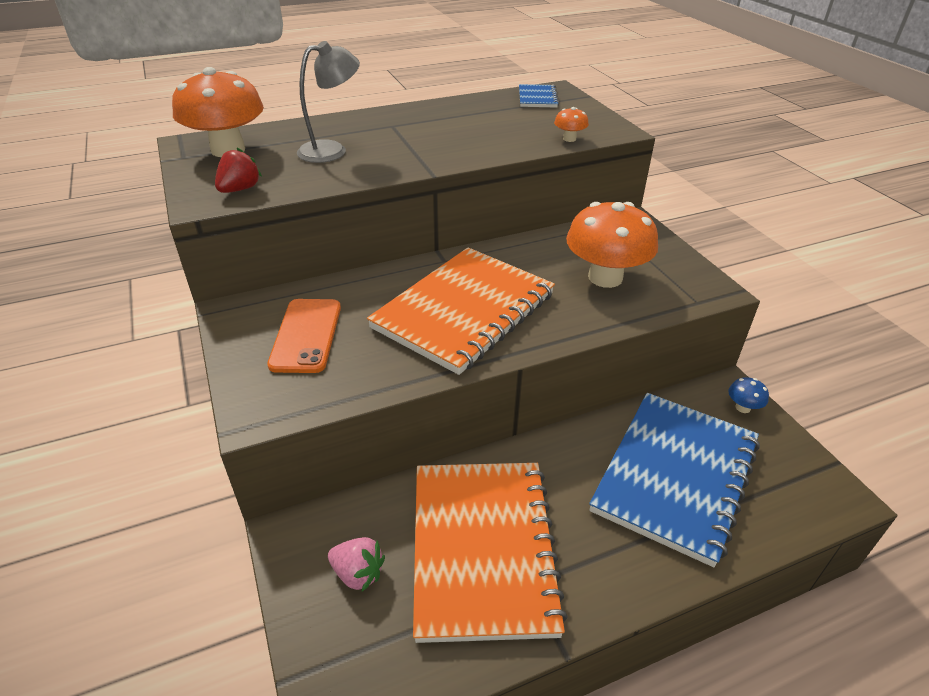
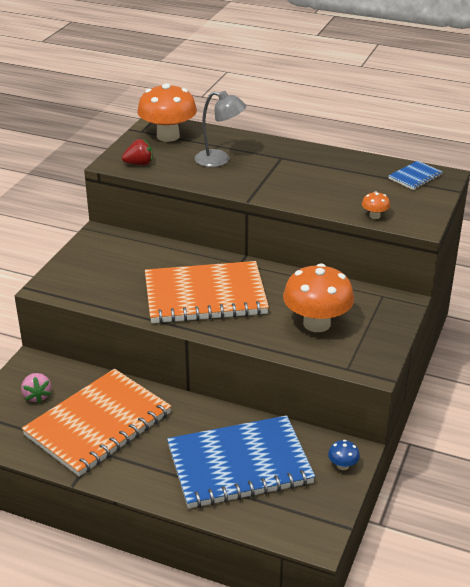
camera: 45 degrees right, 5 degrees down
(306, 335) = (113, 264): orange phone -> none

